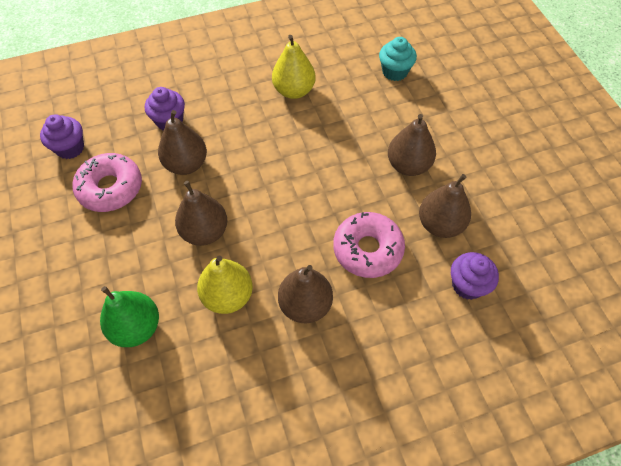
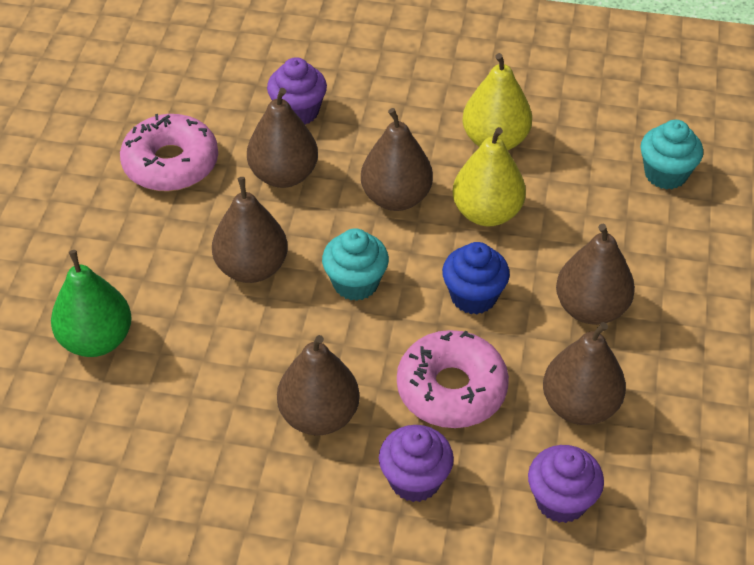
camera: 30 degrees right, 10 degrees down
(70, 148) = (153, 94): purple cupcake -> purple cupcake (415, 480)
(228, 296) = (228, 357): yellow pear -> yellow pear (487, 213)
(261, 149) = (396, 198): none -> brown pear
(272, 212) = (355, 283): none -> turquoise cupcake
(343, 188) = (473, 296): none -> blue cupcake

